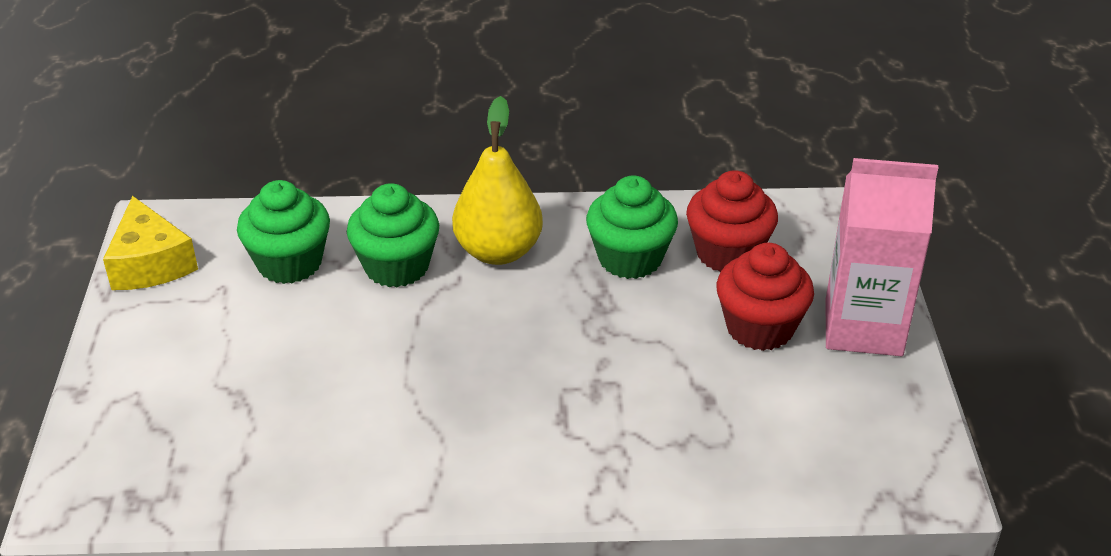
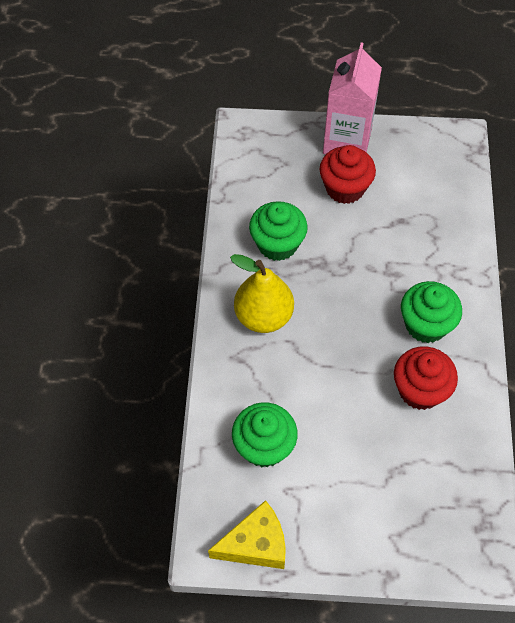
camera: 85 degrees left, 20 degrees up
(396, 266) = (274, 377): green cupcake -> green cupcake (426, 324)
(728, 253) = (277, 193): red cupcake -> red cupcake (420, 390)

